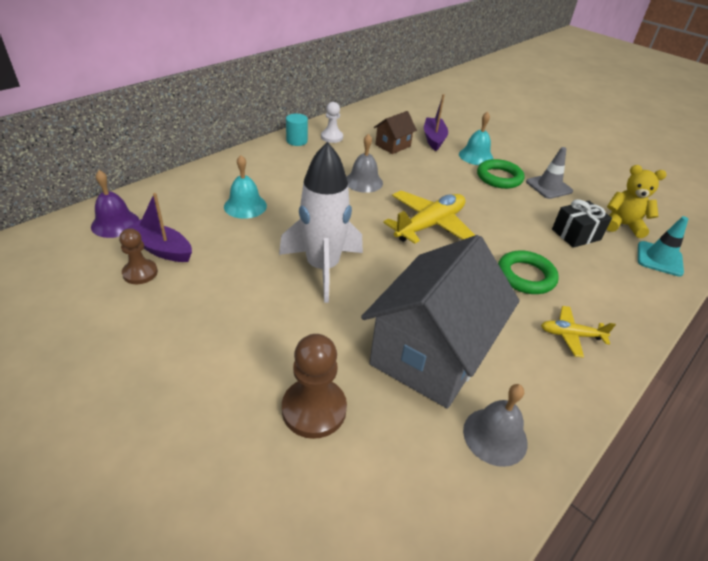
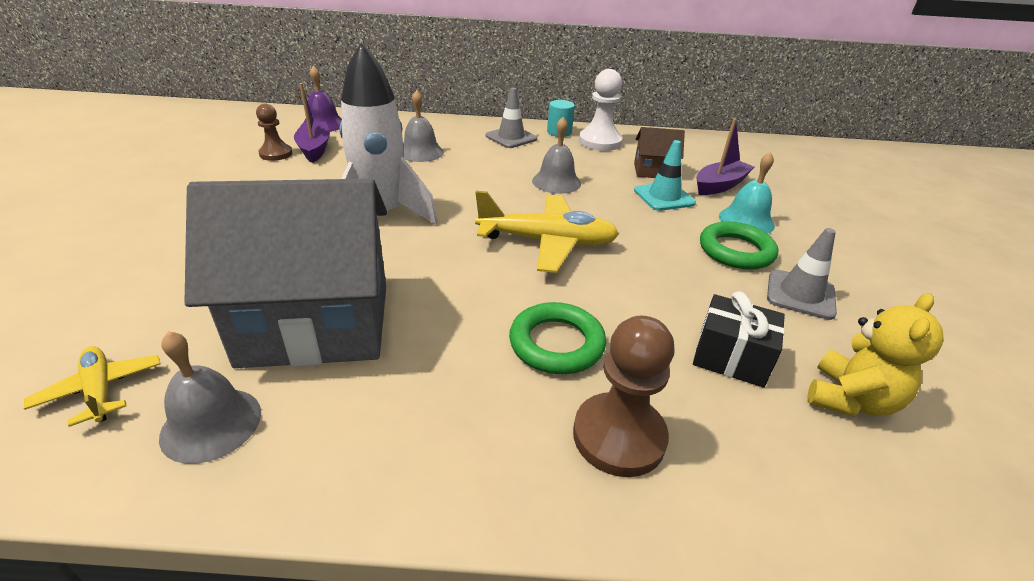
camera: 50 degrees right, 5 degrees down
(245, 206) = (420, 152): turquoise bell -> grey bell
(277, 161) = (511, 137): none -> grey traffic cone
(314, 409) = (171, 287): brown pawn -> brown pawn (619, 436)
(332, 137) = (599, 142): white pawn -> white pawn, size x1.57
(571, 335) = (481, 430): yellow plane -> yellow plane (100, 390)
(622, 225) = (850, 399): yellow teddy bear -> yellow teddy bear turned 60 degrees clockwise
(659, 259) = (836, 478): turquoise traffic cone -> turquoise traffic cone (664, 197)

